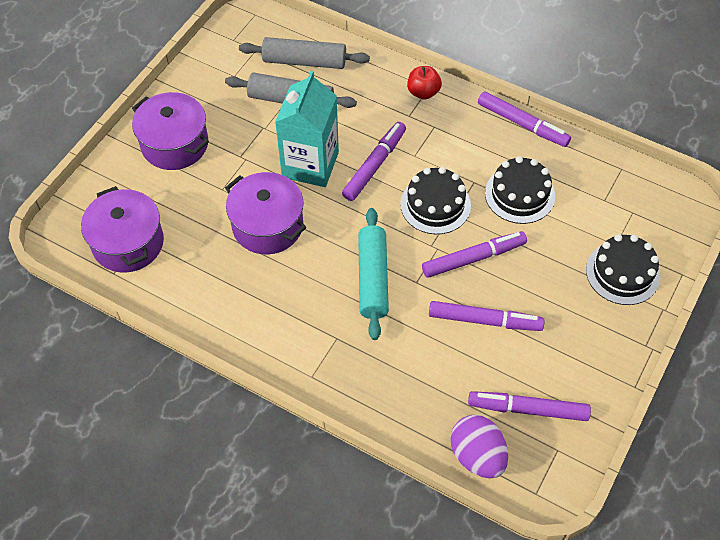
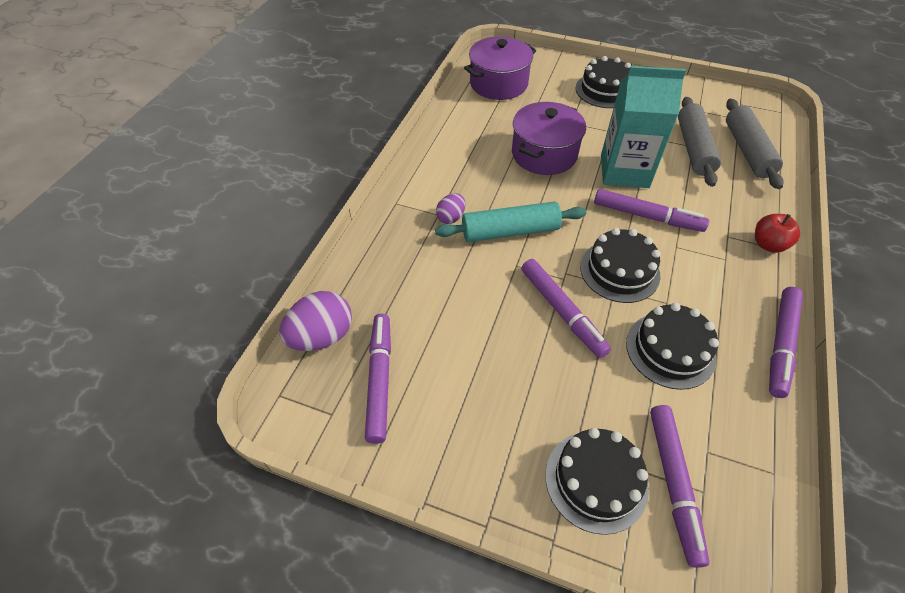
camera: 80 degrees right, 5 degrees down
(174, 144) = (605, 90): purple pot -> black cake
(344, 327) = (451, 217): none -> purple egg
(484, 320) = (484, 329): purple marker -> purple marker (674, 484)

